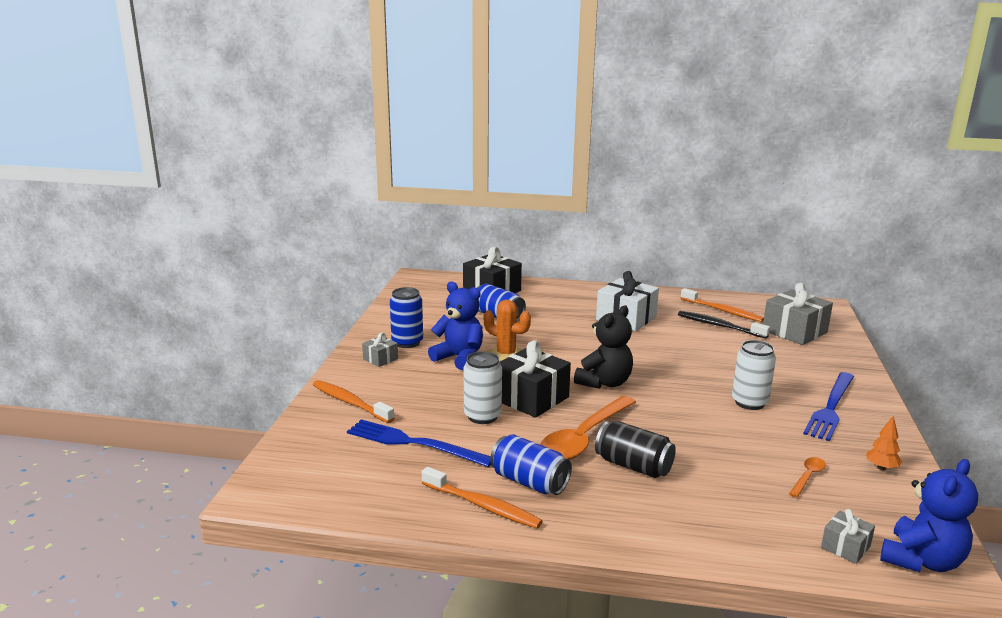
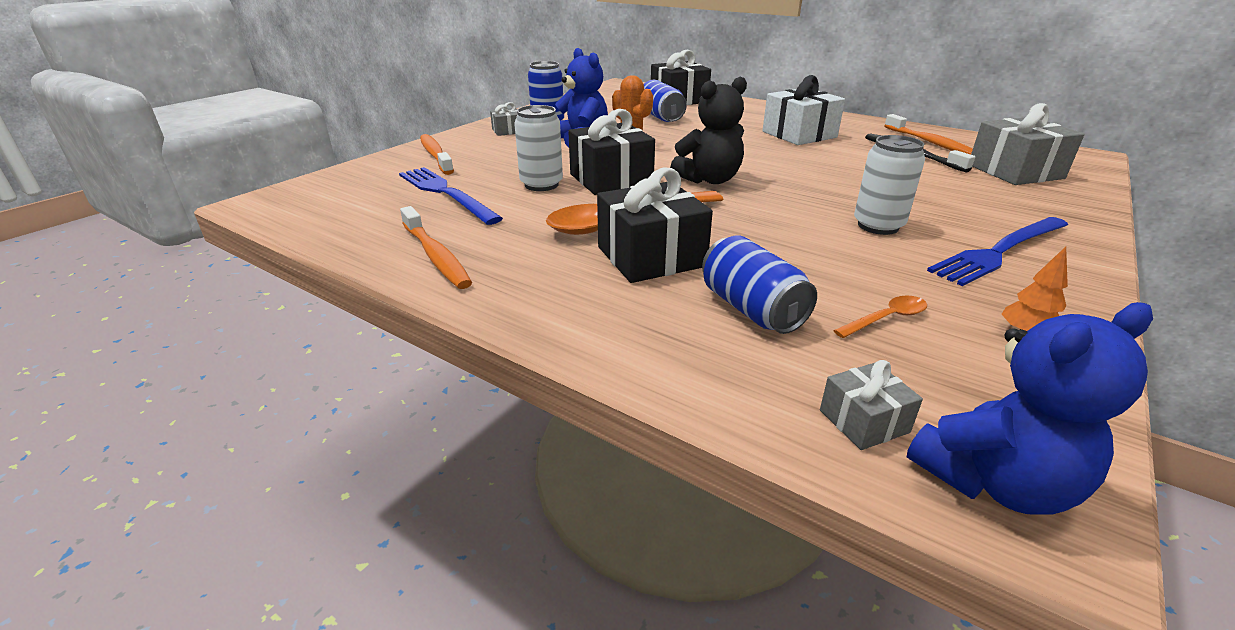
camera: 25 degrees right, 10 degrees up
(529, 482) = (513, 246): blue can -> blue can (751, 309)
(633, 466) = (651, 257): black can -> black gift

